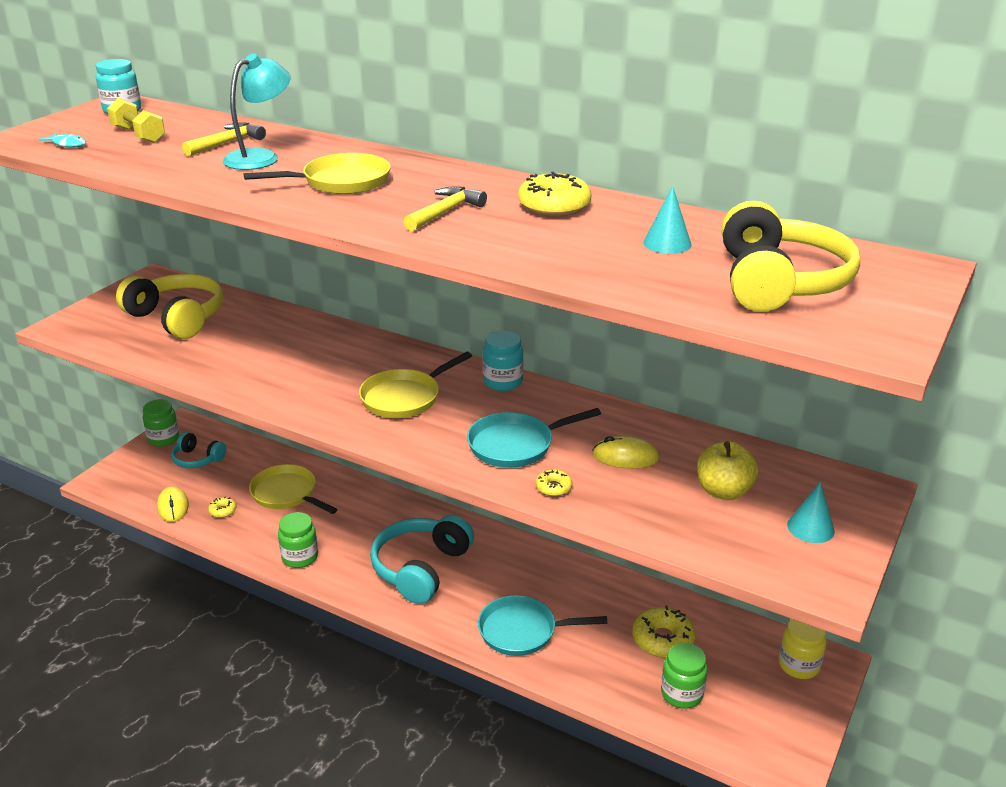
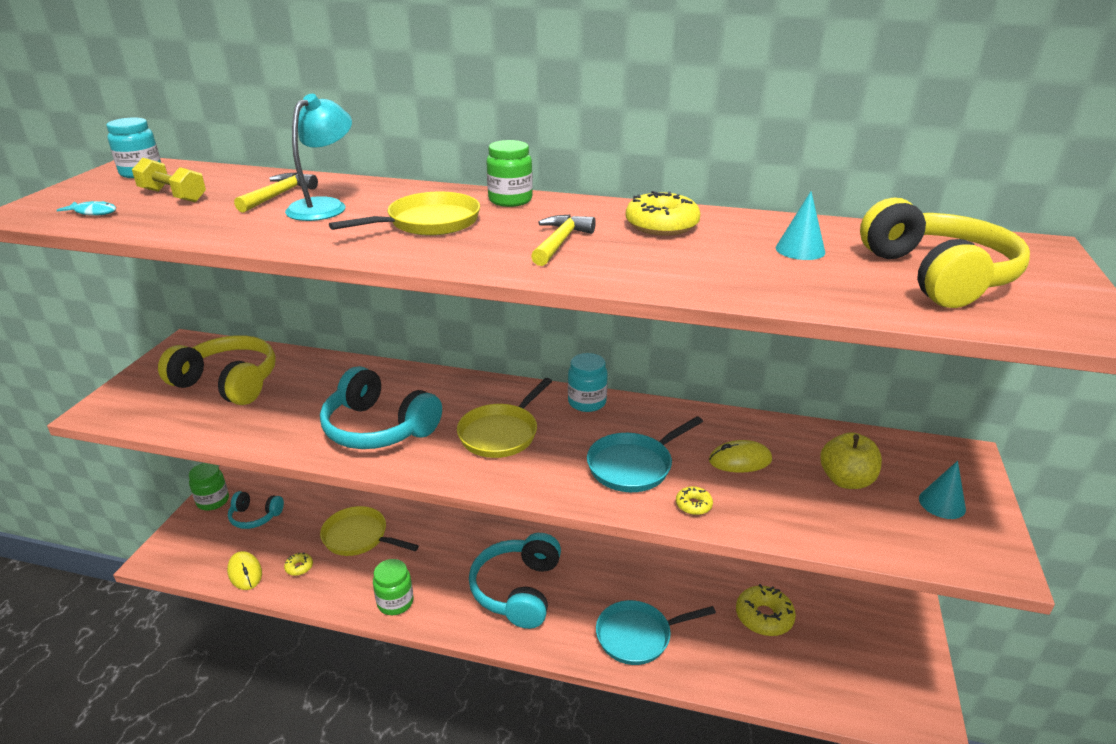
camera: 15 degrees left, 0 degrees up
(293, 376) = (378, 428): none -> turquoise headphones
(681, 694) = (805, 668): green jar -> green jar (510, 200)
(798, 665) = (886, 616): yellow jar -> none

